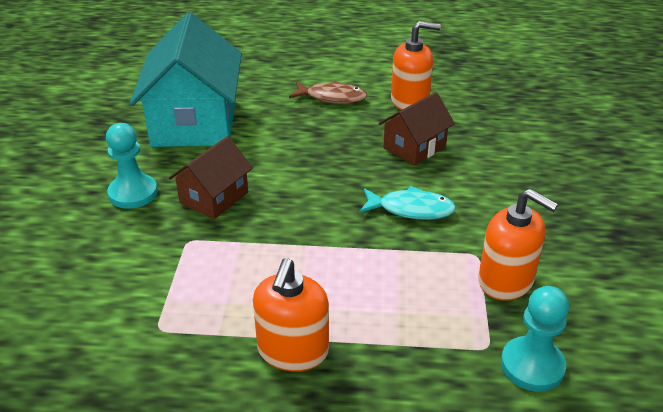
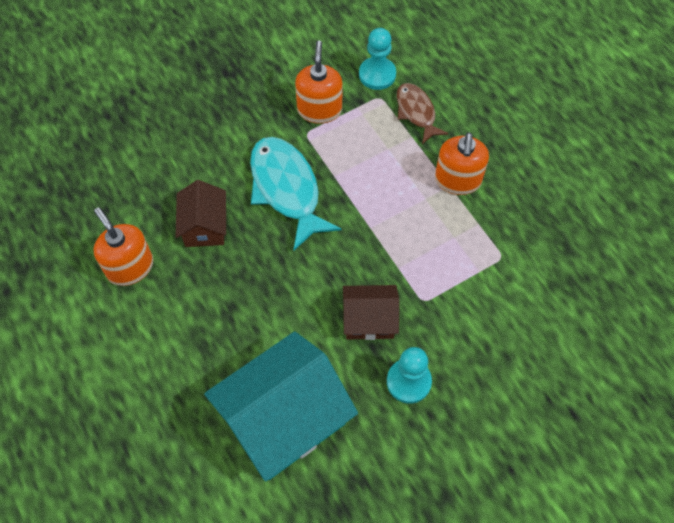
camera: 125 degrees left, 25 degrees up
(292, 350) = (457, 180): orange soap dispenser -> orange soap dispenser turned 120 degrees clockwise
(332, 97) = (164, 332): brown fish -> brown fish (416, 112)
(411, 209) = (286, 189): turquoise fish -> turquoise fish, size x1.70
(414, 147) = (205, 226): brown house -> brown house turned 75 degrees clockwise

